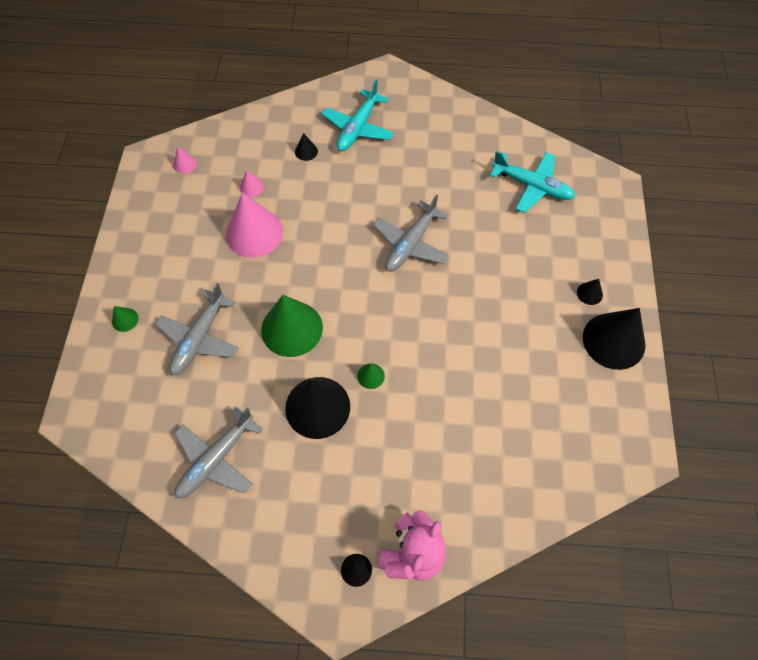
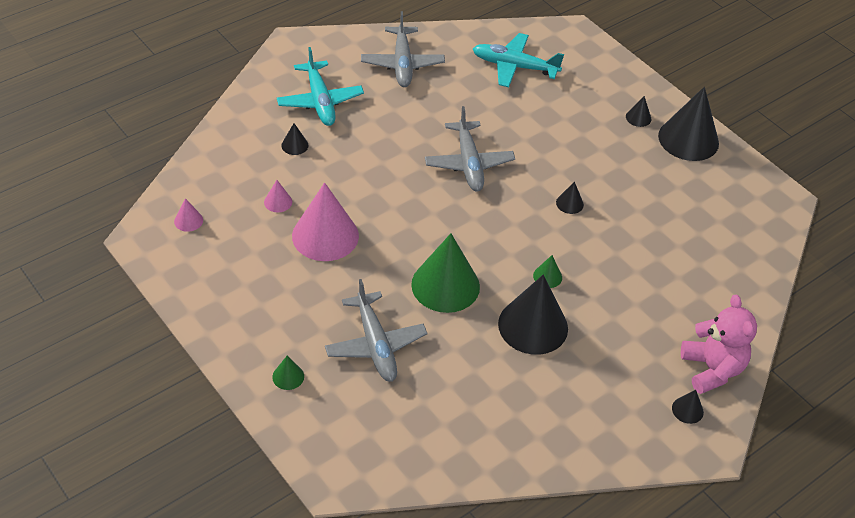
camera: 45 degrees left, 15 degrees down
(216, 459) = (497, 418): grey plane -> grey plane (402, 64)
(452, 328) = (569, 203): none -> black cone
(532, 186) = (514, 66): turquoise plane -> turquoise plane turned 150 degrees counterclockwise

